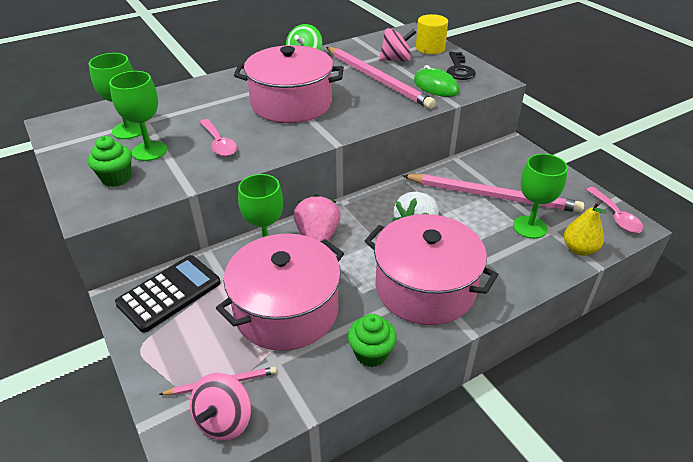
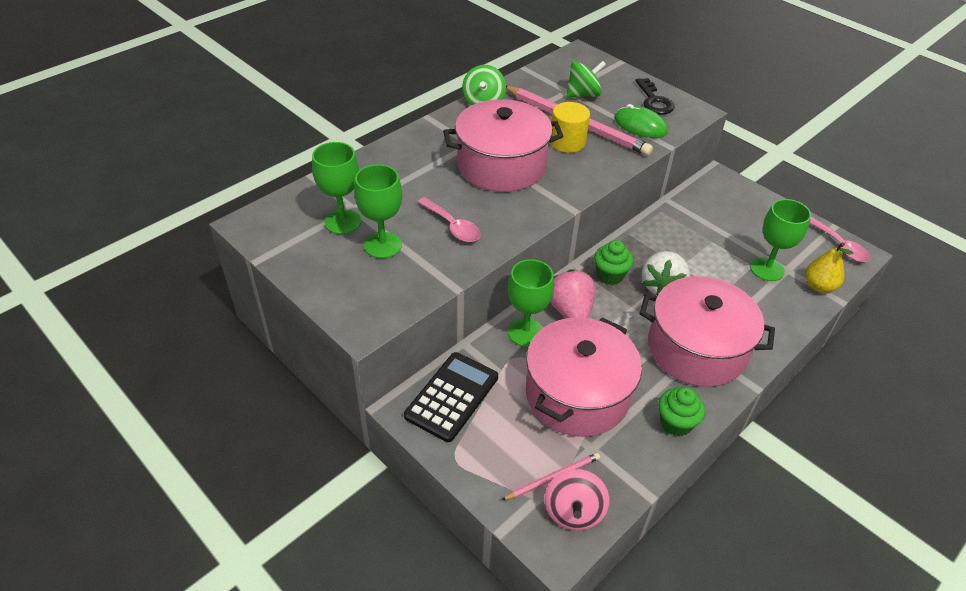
camera: 15 degrees left, 5 degrees up
(116, 178) = (368, 283): green cupcake -> green cupcake (610, 275)
(396, 60) = (583, 94): pink spinning top -> green spinning top
(430, 48) = (611, 75): yellow cylinder -> yellow cylinder (567, 142)
(493, 196) = (720, 239): pink pencil -> none

